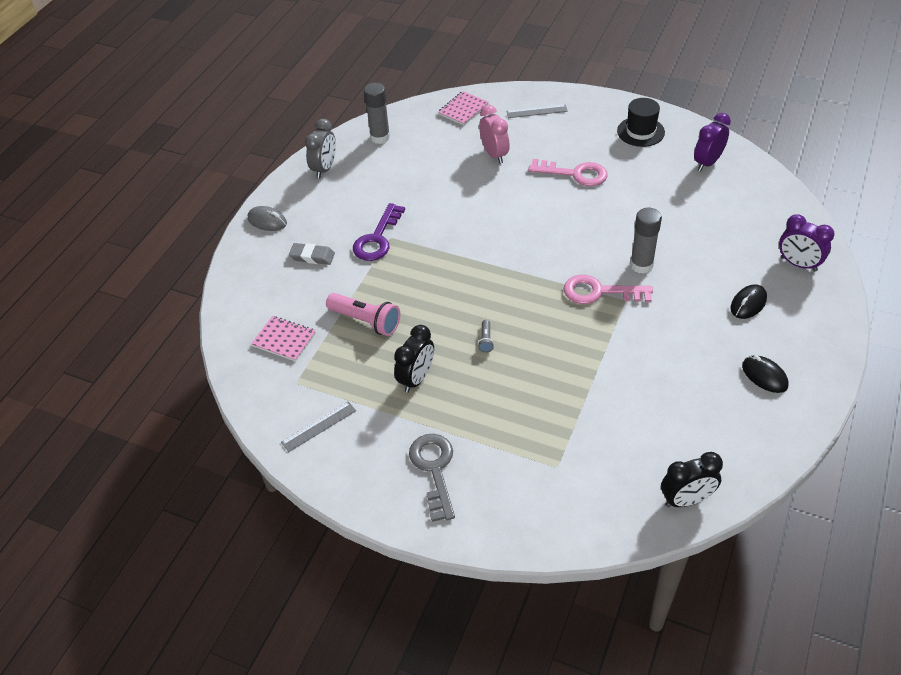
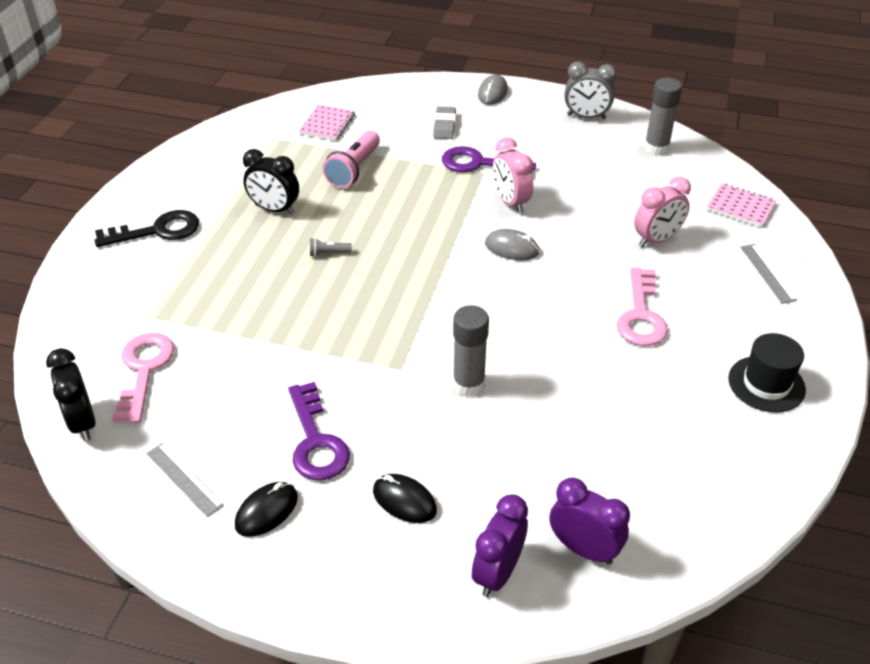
camera: 80 degrees right, 5 degrees down
(319, 426) = (219, 157): grey ruler -> grey ruler (184, 479)
(434, 469) = (157, 231): grey key -> black key
(435, 225) = (510, 202): none -> pink clock
(494, 230) = (511, 248): none -> grey mouse
(599, 292) = (413, 344): pink key -> pink key (144, 370)
(698, 349) = (316, 441): none -> purple key
(707, 163) = (718, 465): purple clock -> purple clock (584, 549)

